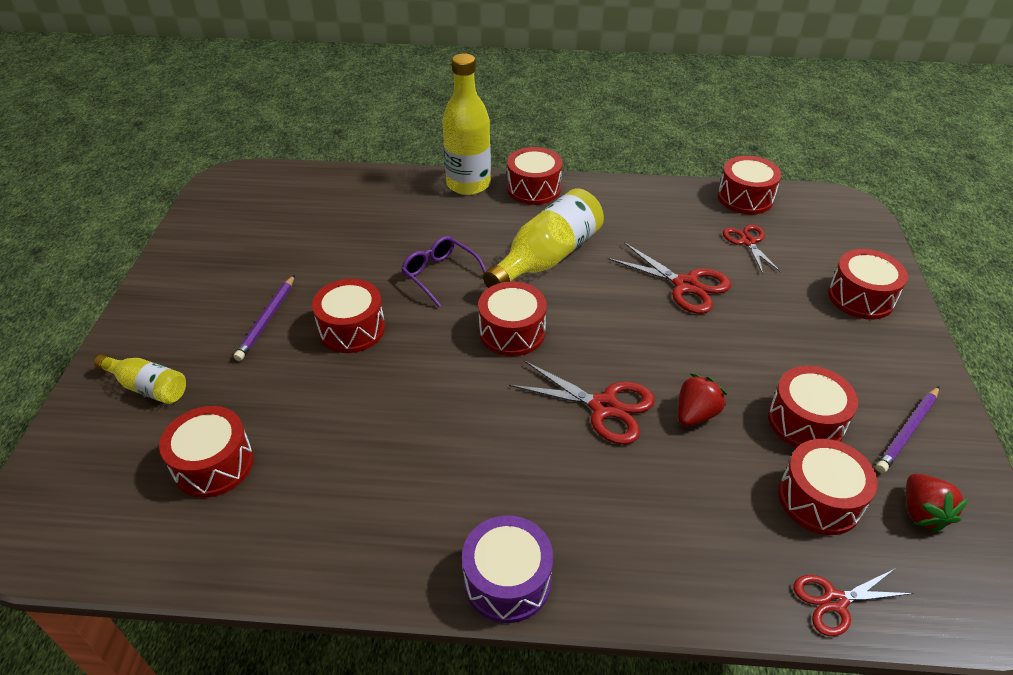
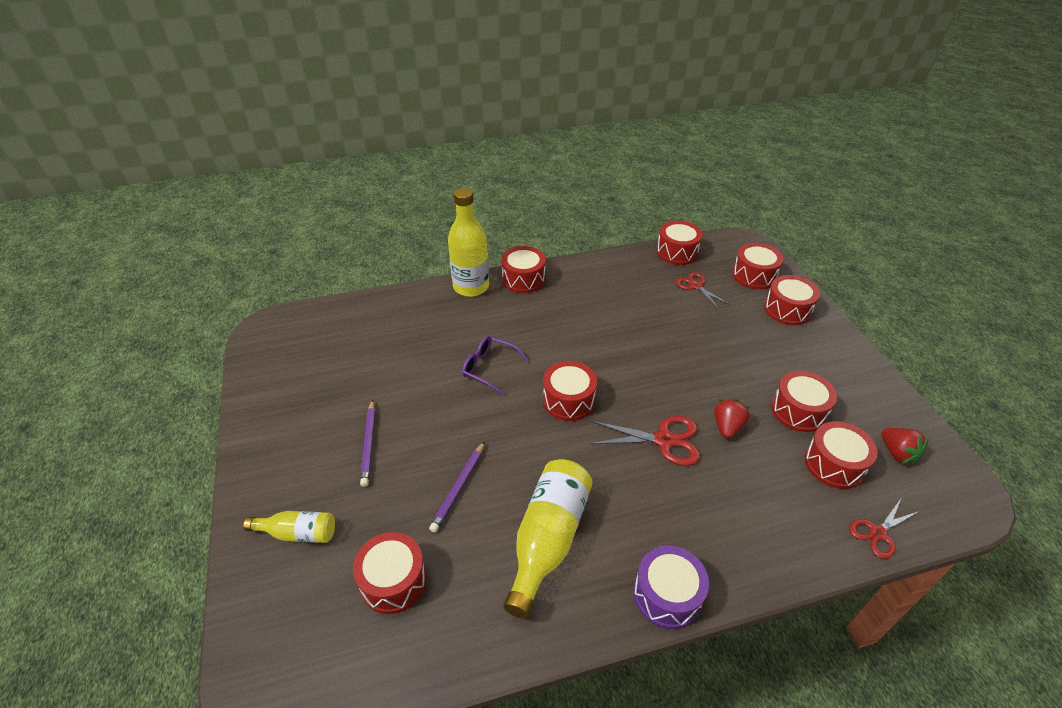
camera: 20 degrees left, 0 degrees up
(352, 329) = (444, 432): red drum -> red drum (754, 275)
(547, 258) = (563, 333): yellow bottle -> yellow bottle (548, 539)
(686, 285) = (671, 330): red scissors -> none
(907, 431) = (861, 399): purple pencil -> purple pencil (459, 488)

